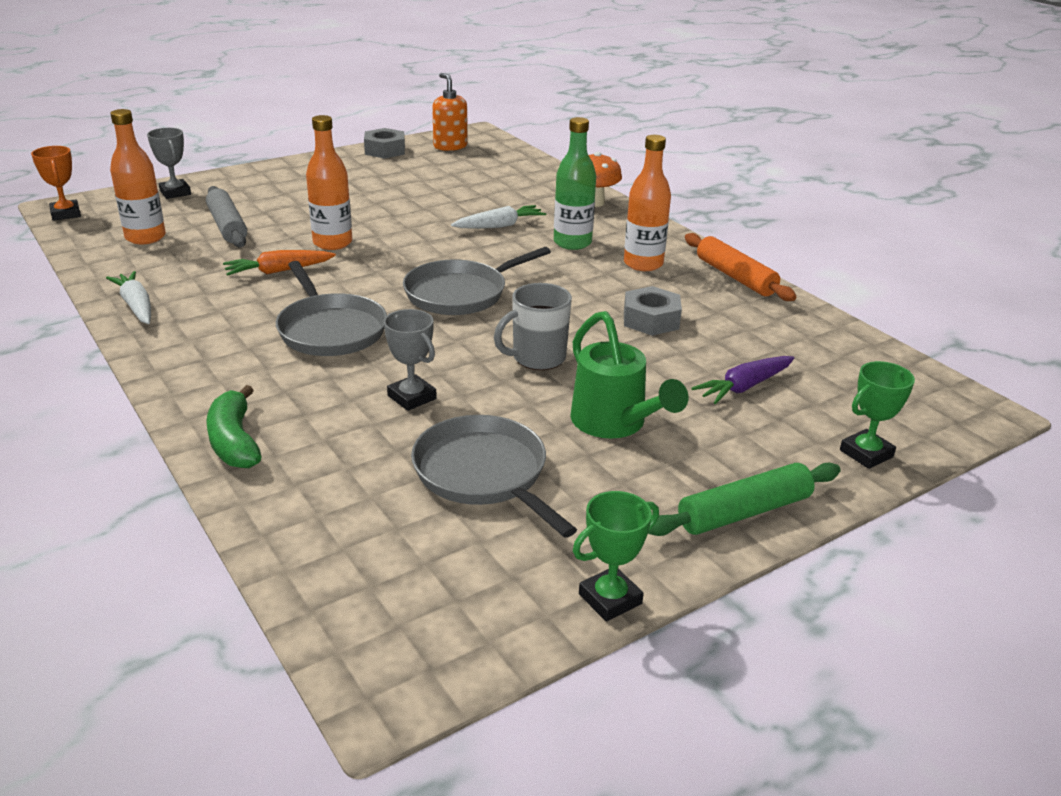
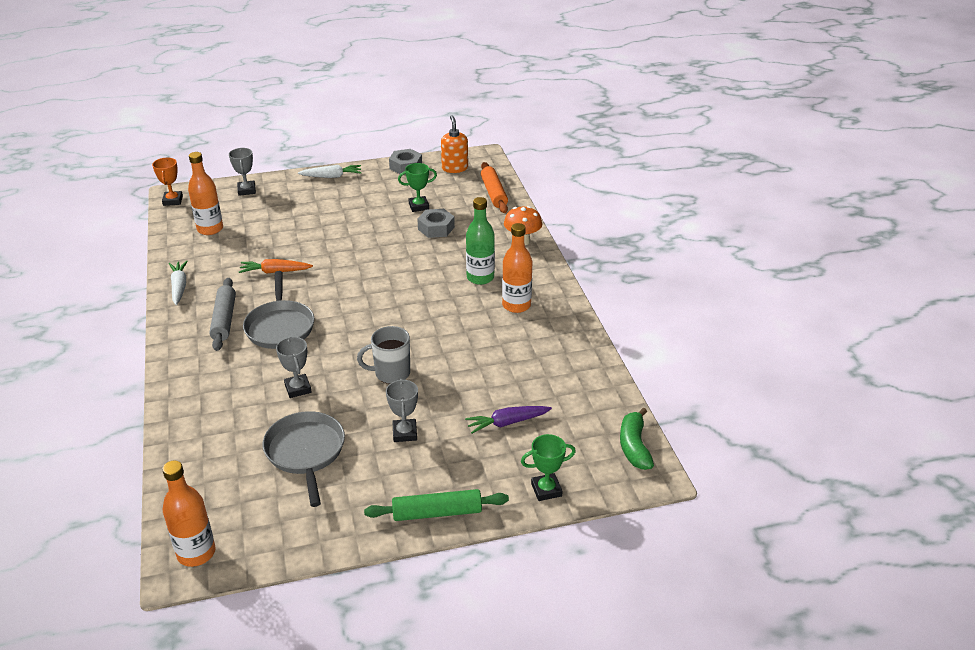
camera: 20 degrees right, 5 degrees up
(228, 226) = (264, 226): grey rolling pin -> grey rolling pin (224, 320)
(234, 442) = (184, 400): green banana -> green banana (634, 446)
(332, 243) = (321, 252): orange bottle -> orange bottle (196, 553)
(460, 294) = (376, 311): grey pan -> none
(500, 226) = (440, 254): white carrot -> white carrot (332, 176)
(610, 599) = (322, 548): green trophy -> green trophy (419, 206)
(614, 423) = (404, 433): green watering can -> grey trophy
(651, 320) = (486, 356): grey nut -> grey nut (436, 228)
(735, 277) = (573, 328): orange rolling pin -> orange rolling pin (493, 193)

